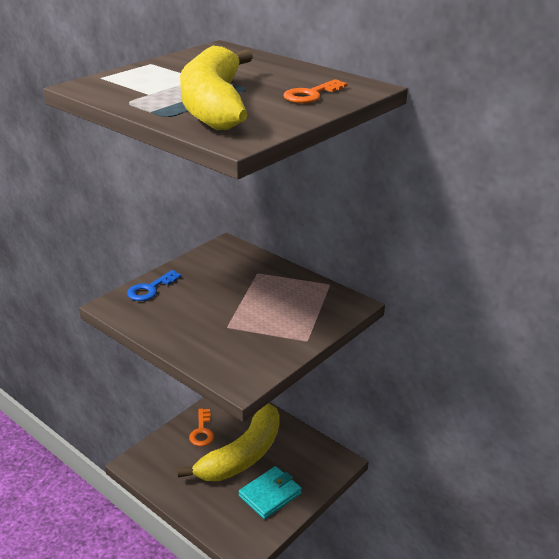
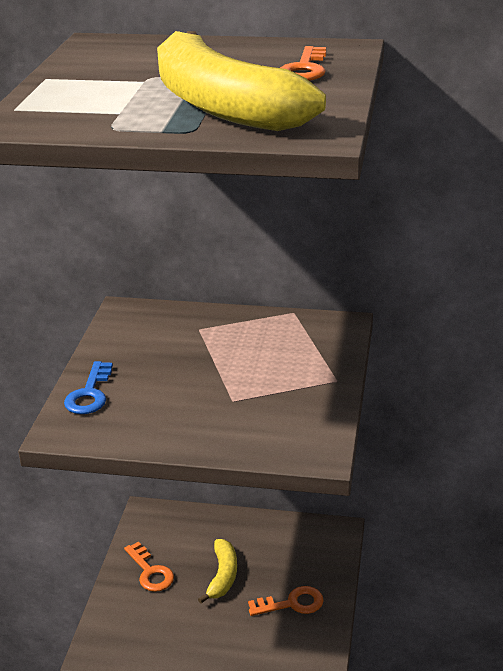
camera: 30 degrees left, 0 degrees up
(242, 455) = (222, 576): yellow banana -> yellow banana, size x0.48
(270, 494) = (292, 603): turquoise wallet -> orange key

